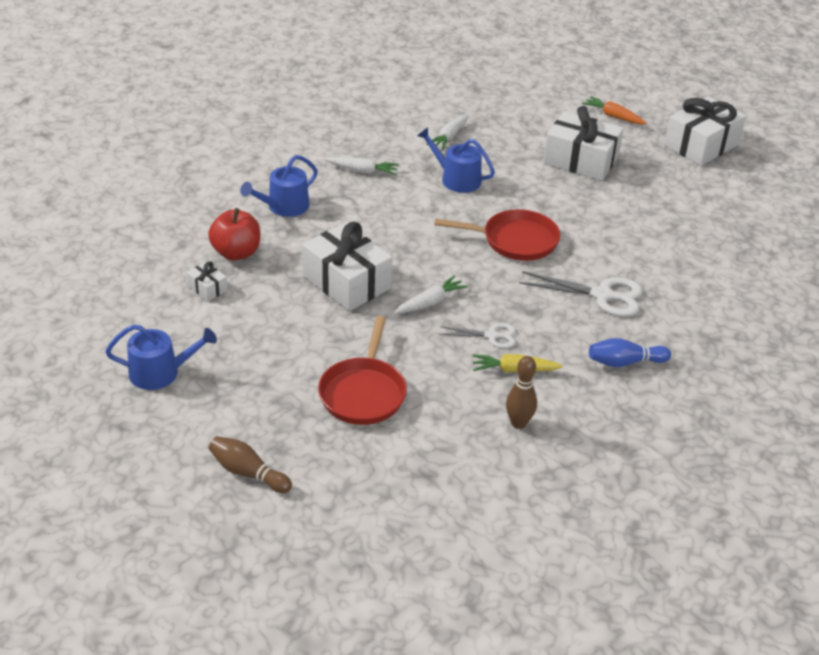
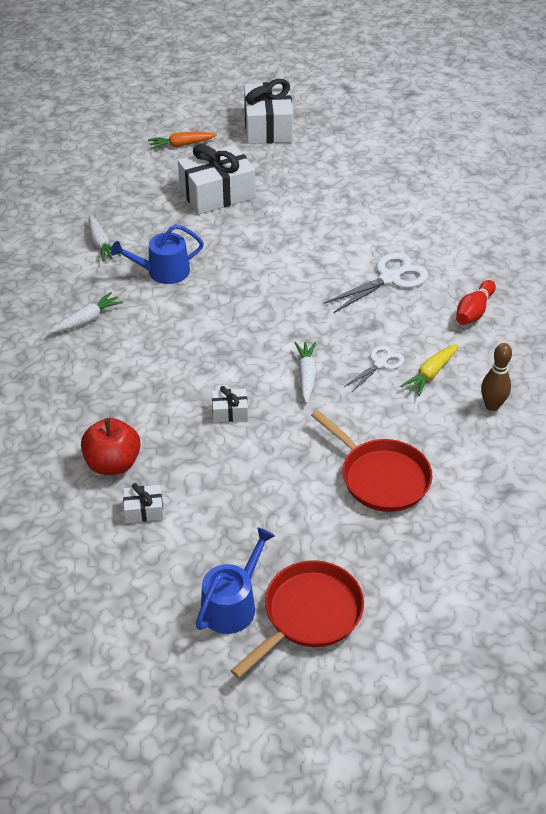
camera: 50 degrees left, 5 degrees up
(248, 473) = (417, 606): brown bowling pin -> none
(284, 207) = (80, 397): blue watering can -> none
(347, 282) = (230, 412): white gift -> white gift, size x0.45
(514, 240) = (278, 285): red pan -> red pan (308, 615)
(625, 362) = (474, 311): blue bowling pin -> red bowling pin

